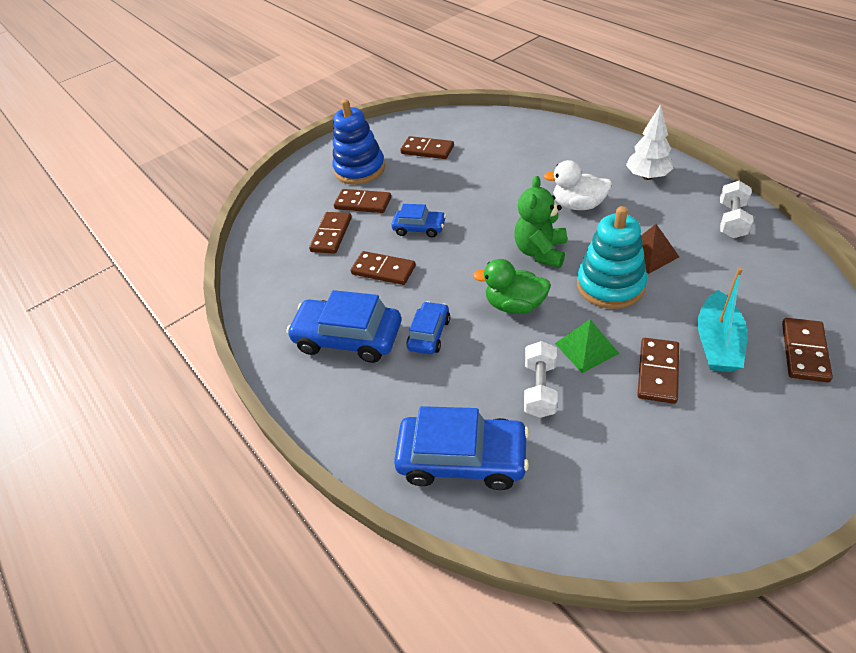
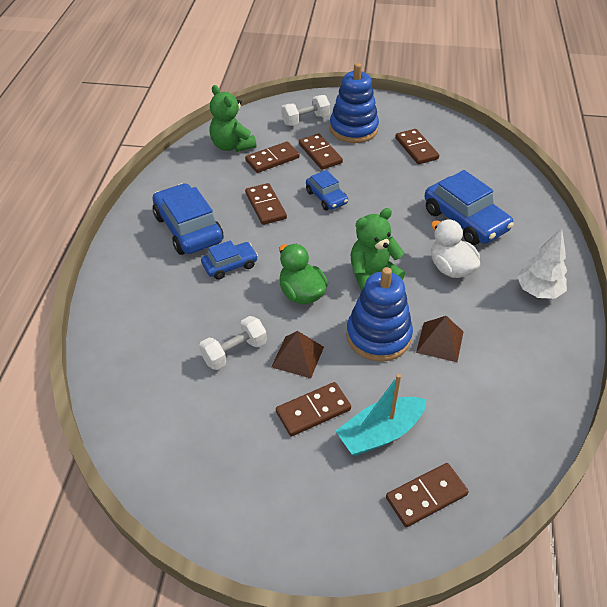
camera: 40 degrees right, 0 degrees up
(279, 250) = (232, 146): none -> green teddy bear
(462, 459) = (139, 346): blue car -> blue car (465, 220)
(586, 348) = (297, 356): green pyramid -> brown pyramid
(610, 285) = (378, 336): turquoise stacking toy -> blue stacking toy
(732, 220) = (543, 375): white dumbbell -> white dumbbell (305, 120)

